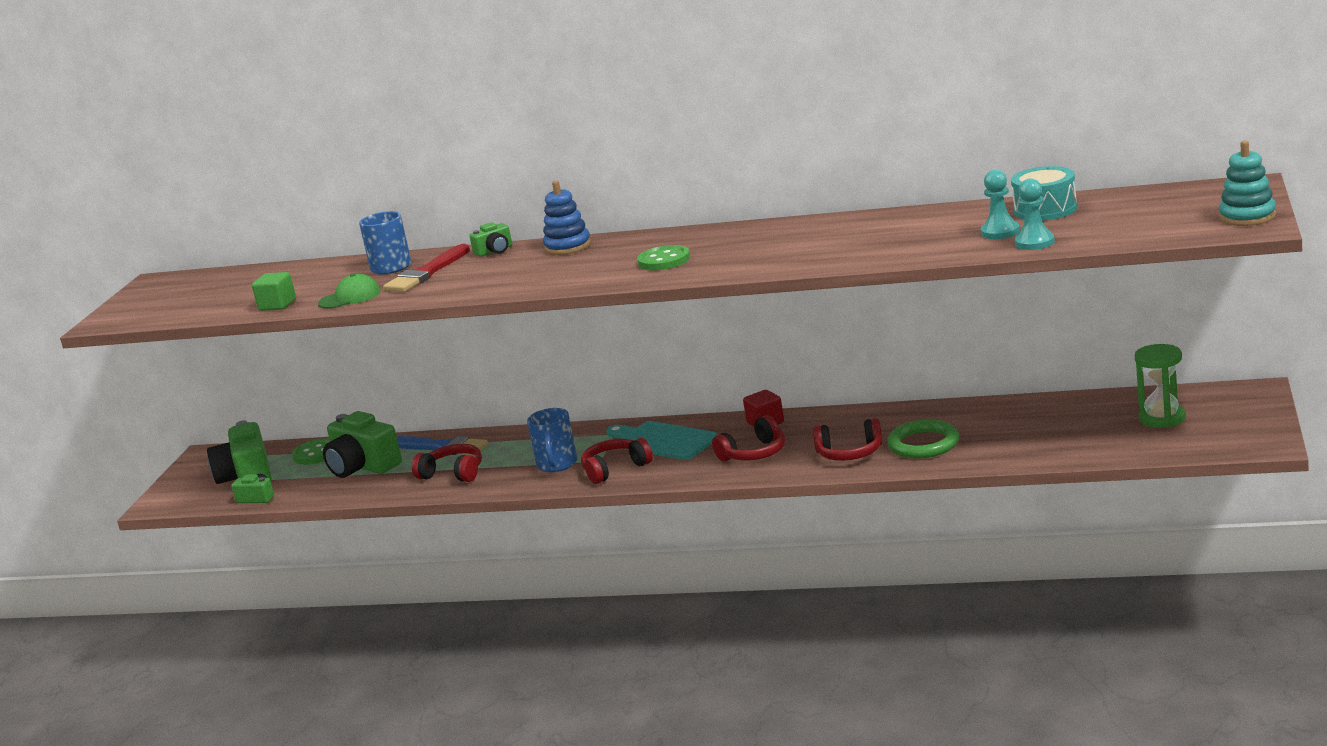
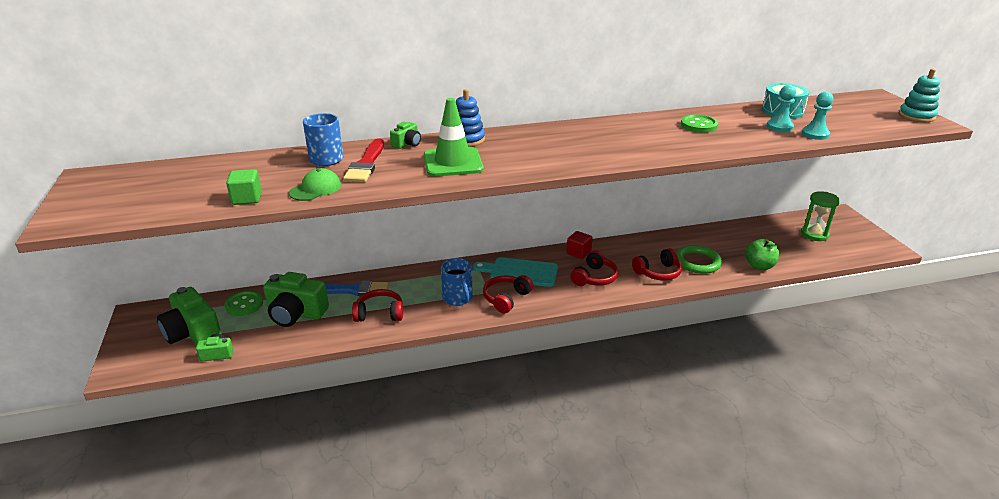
camera: 30 degrees left, 10 degrees up
(520, 273) = (453, 162): none -> green traffic cone
(664, 260) = (563, 150): green button -> green button (698, 125)
(1011, 454) = (759, 266): none -> green apple

